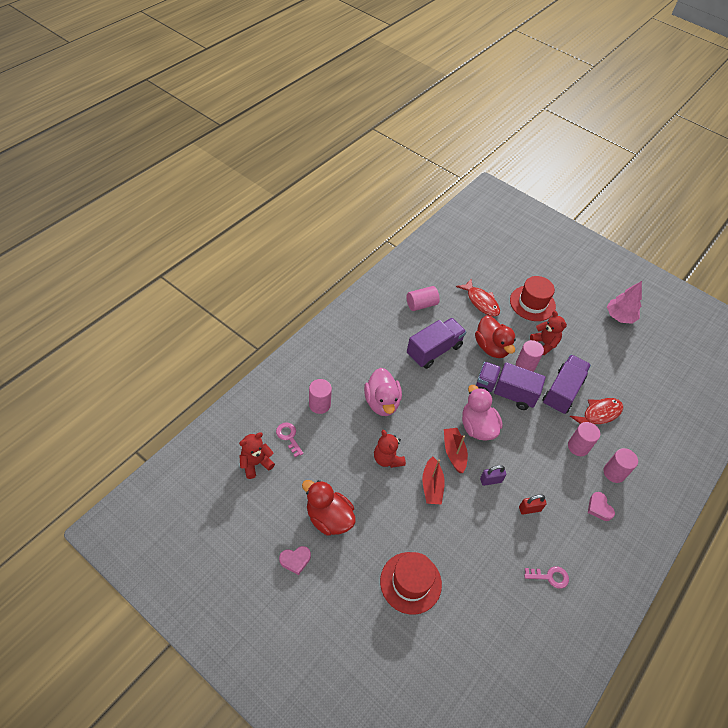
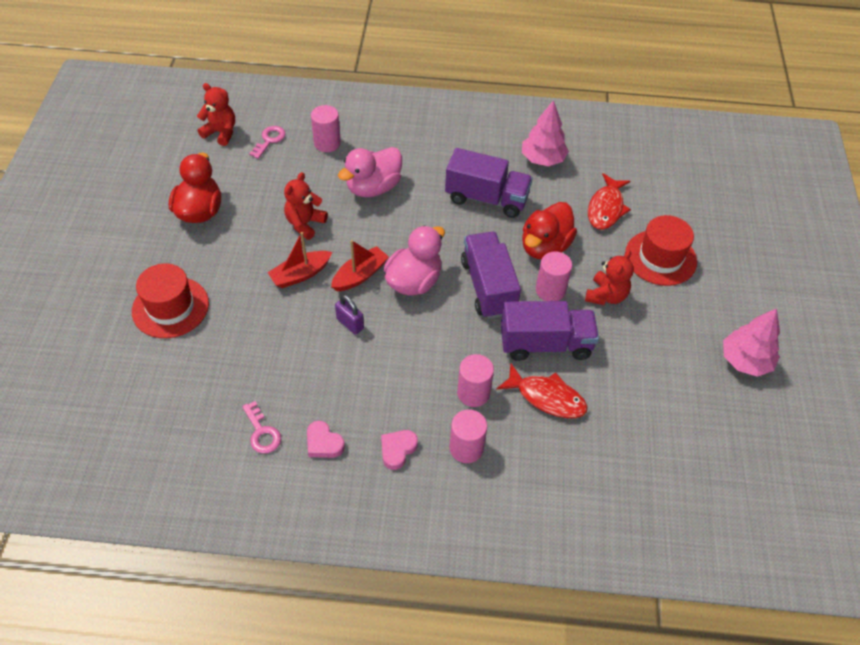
camera: 60 degrees right, 0 degrees up
(295, 560) = (137, 209): pink heart -> pink heart (323, 443)
(421, 304) = (543, 159): pink cylinder -> pink tree
(529, 509) = (340, 376): red padlock -> none

